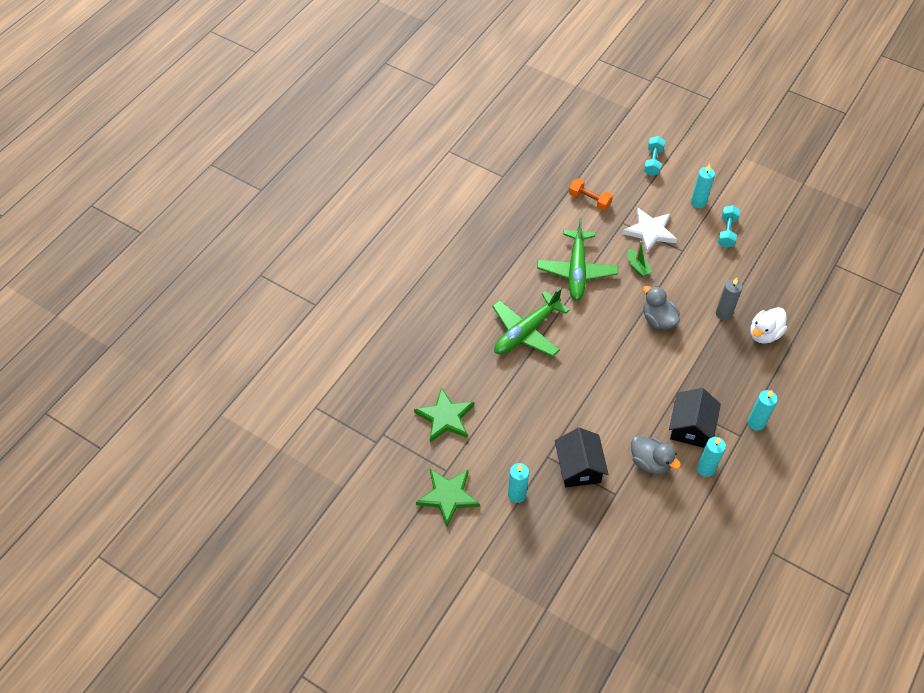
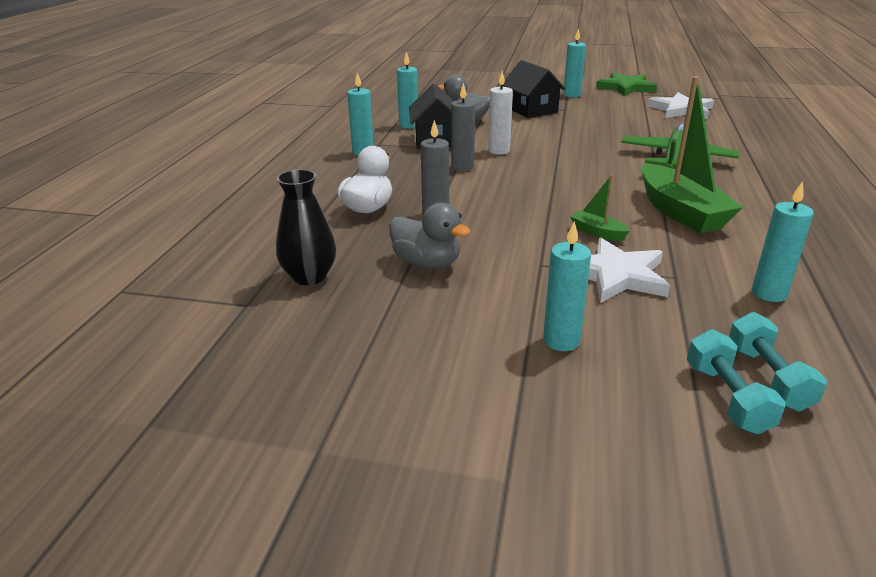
camera: 160 degrees right, 25 degrees down
(445, 417) = (681, 110): green star -> white star
(577, 270) = (680, 212): green plane -> green boat
(589, 200) = (769, 293): orange dumbbell -> turquoise candle
(647, 388) = (499, 151): none -> white candle
(658, 320) = (525, 194): grey duck -> grey duck (427, 263)
(685, 370) = (462, 167): none -> grey candle
(727, 232) = (475, 306): turquoise dumbbell -> turquoise dumbbell (767, 378)
(804, 276) = (309, 276): none -> black vase

